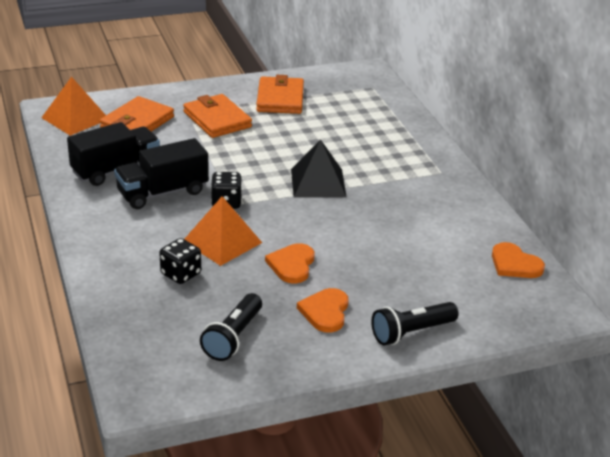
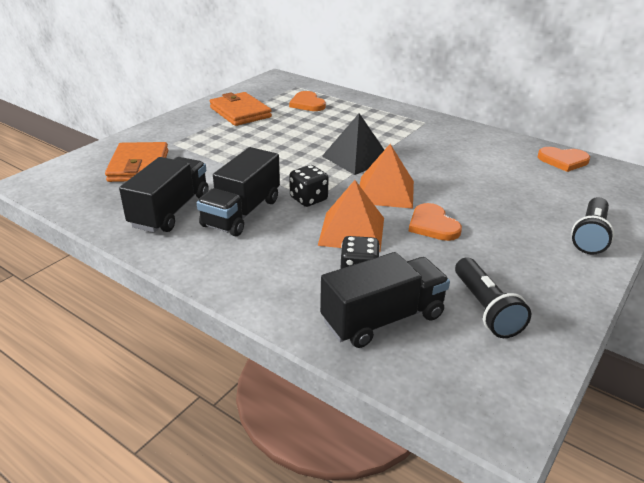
camera: 35 degrees left, 0 degrees up
(75, 118) = (69, 182): orange pyramid -> orange pyramid (385, 191)
(154, 309) = (383, 319): none -> black truck
(217, 120) = (209, 141): orange wallet -> none
(325, 312) = (513, 249): orange heart -> orange heart (307, 104)

